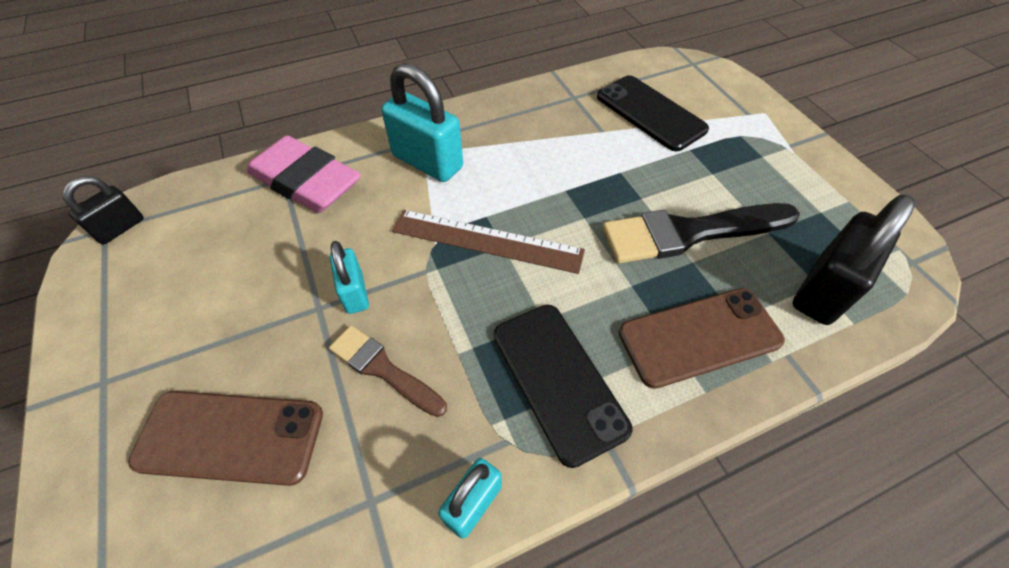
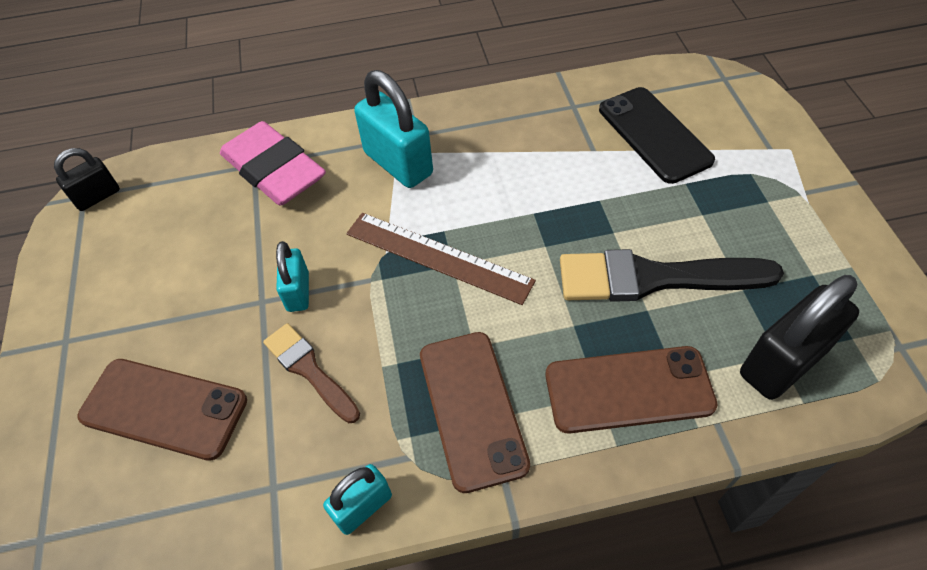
camera: 15 degrees right, 0 degrees up
(558, 380) = (472, 408): black phone -> brown phone

